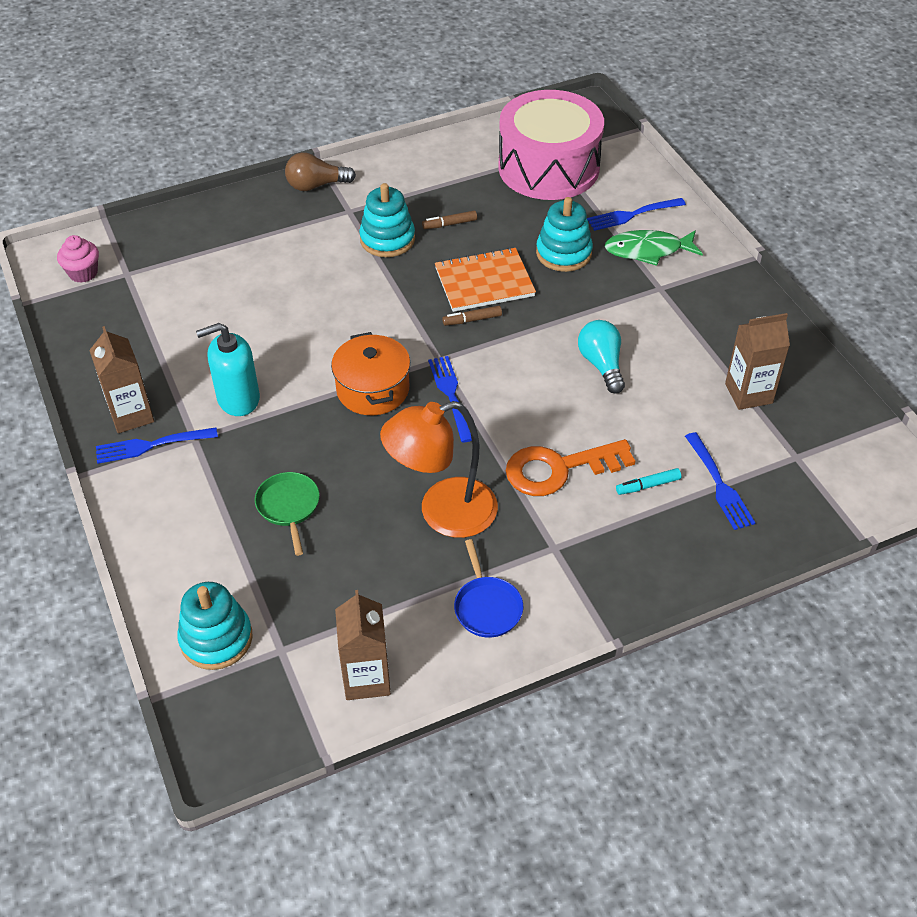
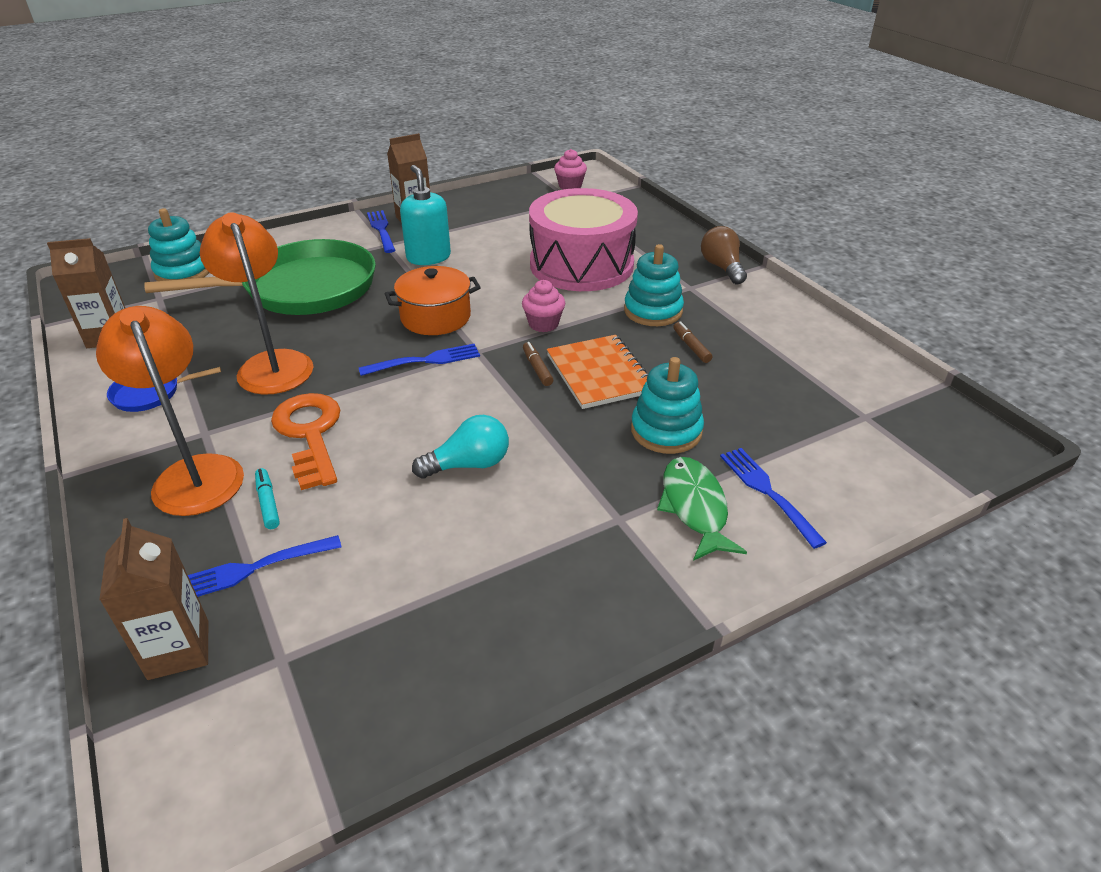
camera: 85 degrees right, 10 degrees down
(289, 507) = (303, 289): green pan -> green pan, size x2.38
(398, 312) = (543, 324): none -> pink cupcake
(548, 167) = (833, 415): pink drum -> pink drum (581, 265)
(611, 543) = (194, 473): none -> orange lamp
(748, 393) = (411, 608): brown carton -> brown carton (179, 649)

